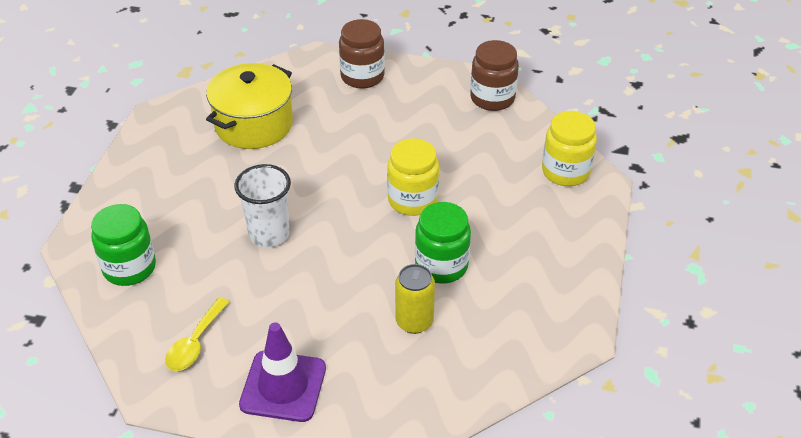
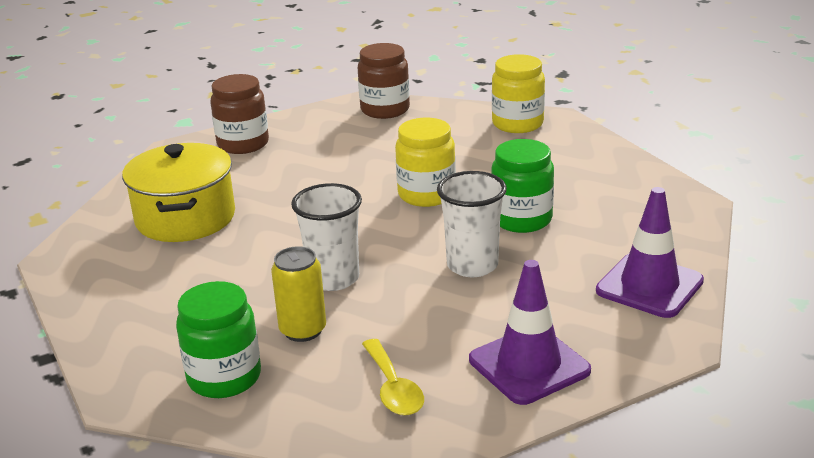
camera: 40 degrees left, 15 degrees down
(358, 283) = (472, 265): none -> white cup
(414, 321) = (562, 262): yellow can -> yellow can (303, 330)
(440, 384) = (649, 286): none -> purple traffic cone

